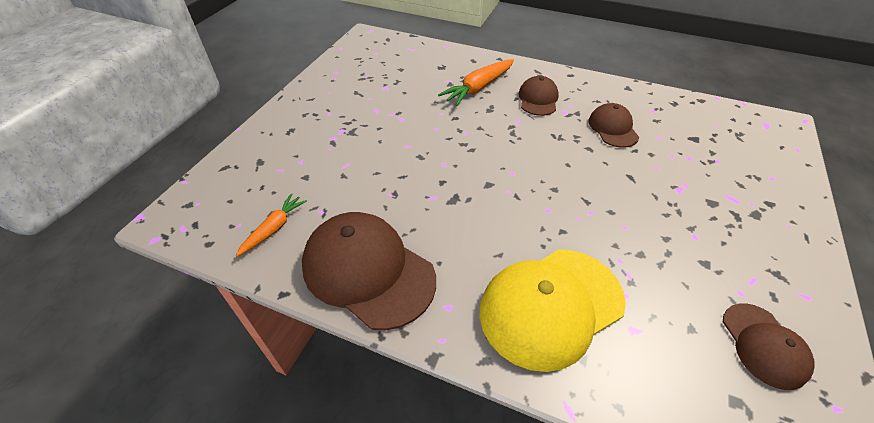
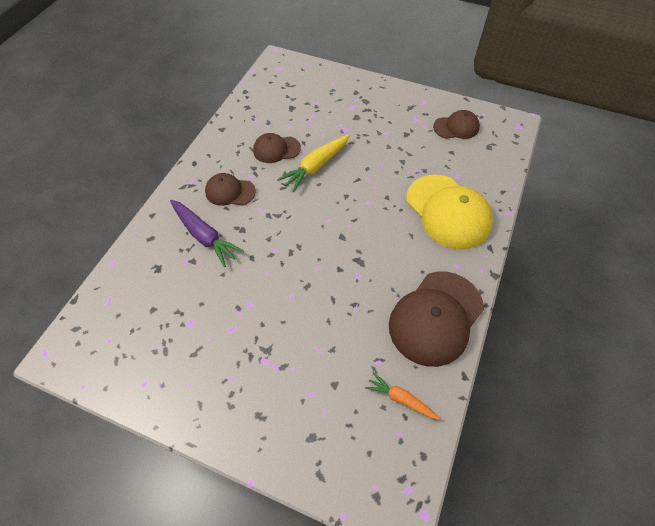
camera: 90 degrees left, 10 degrees up
(478, 88) = (204, 236): orange carrot -> purple carrot
(596, 161) = (315, 166): none -> yellow carrot

